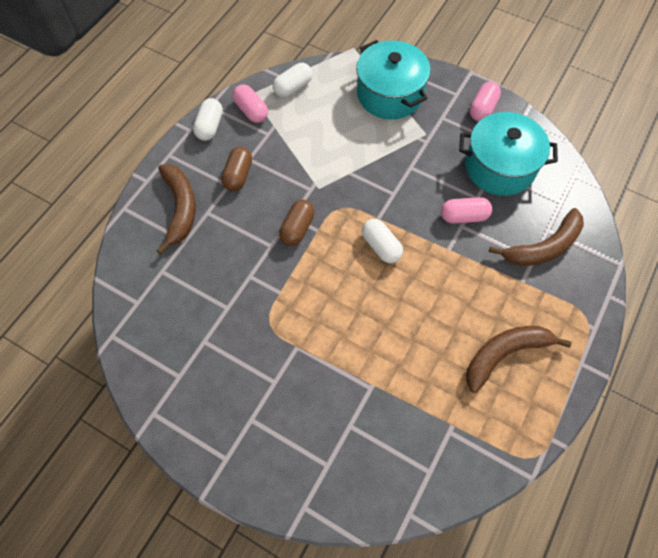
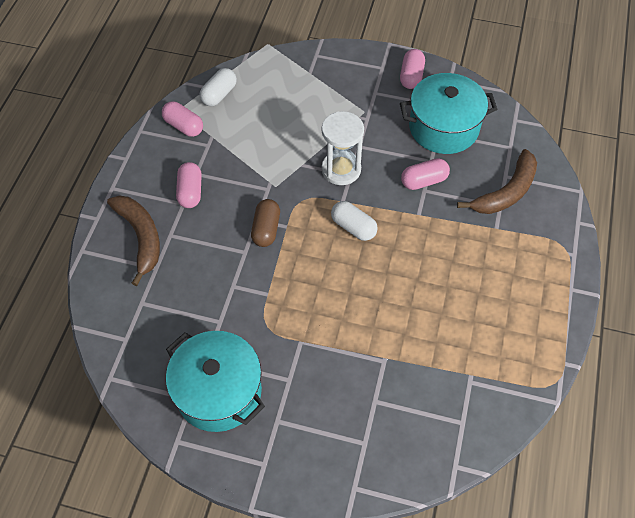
camera: 15 degrees left, 5 degrees down
(210, 126) = (146, 150): white capsule -> none
(238, 175) = (190, 192): brown capsule -> pink capsule
(386, 186) = (341, 169): none -> white hourglass
(390, 94) = (318, 81): turquoise pot -> turquoise pot (219, 391)
(505, 354) = (500, 298): brown banana -> none

